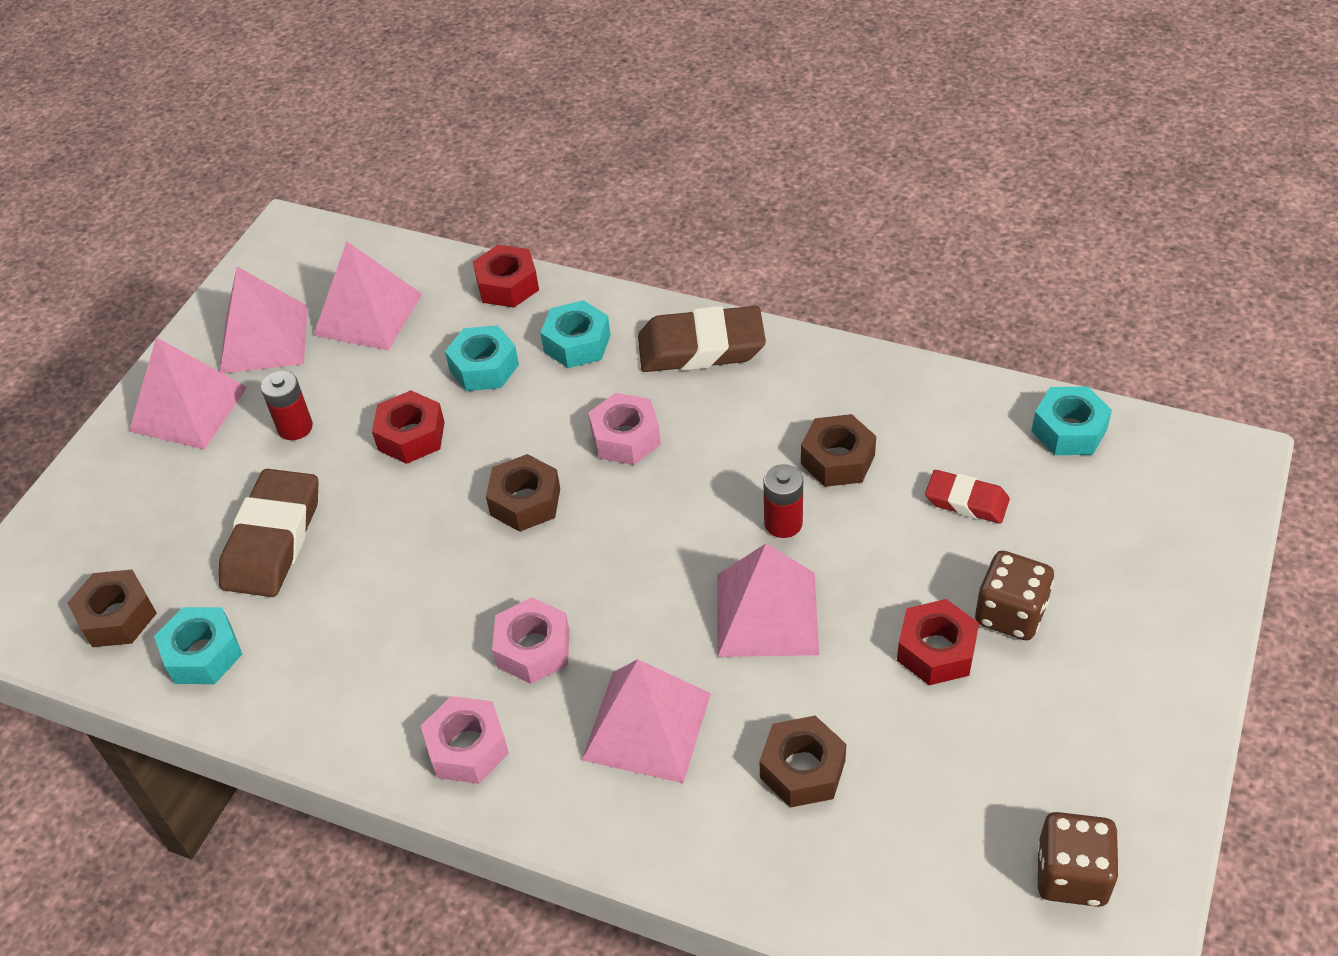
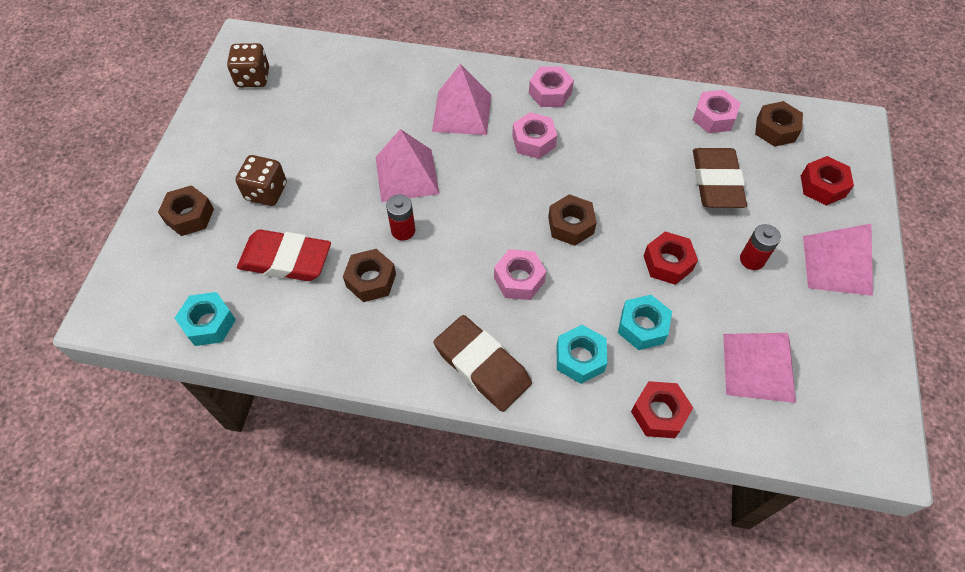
camera: 165 degrees right, 10 degrees up
(203, 654) = (713, 117): turquoise nut -> pink nut
(264, 339) = (825, 332): pink pyramid -> none
(701, 347) = (482, 366): brown eraser -> brown eraser turned 60 degrees clockwise
(802, 769) = (380, 103): brown nut -> brown nut (189, 216)
(936, 650) = (310, 167): red nut -> red nut (822, 186)
(966, 501) = (286, 260): red eraser -> red eraser, size x1.74

